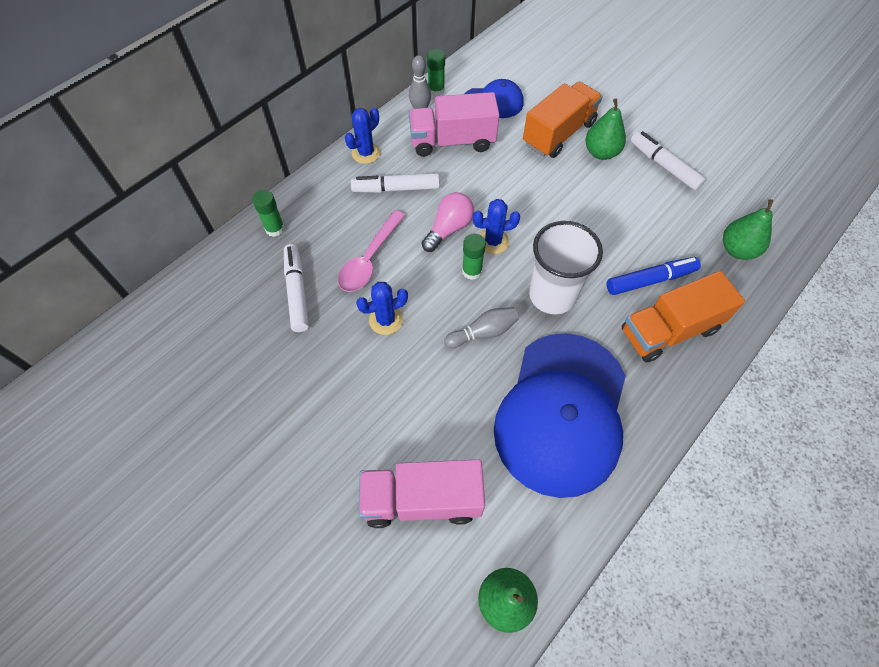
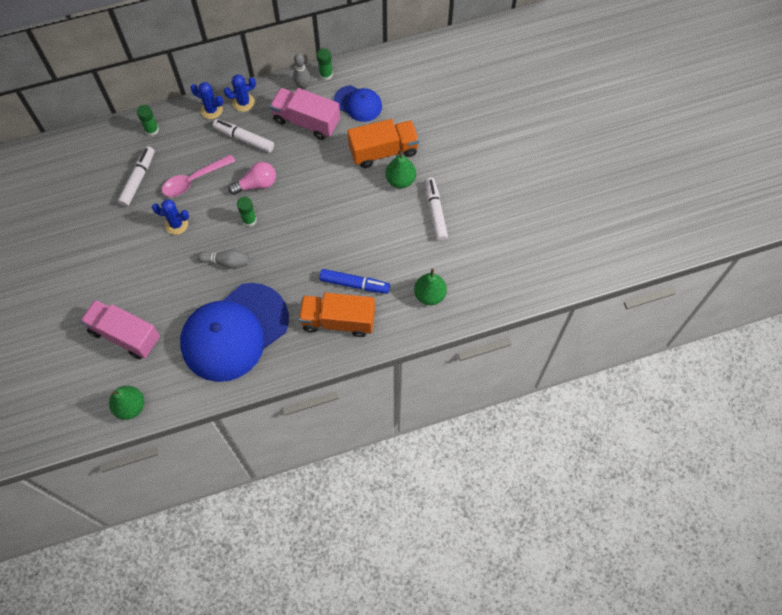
camera: 30 degrees right, 5 degrees up
(493, 241) = (277, 207): blue cactus -> blue cactus (211, 110)
(552, 295) = (285, 261): white cup -> none

